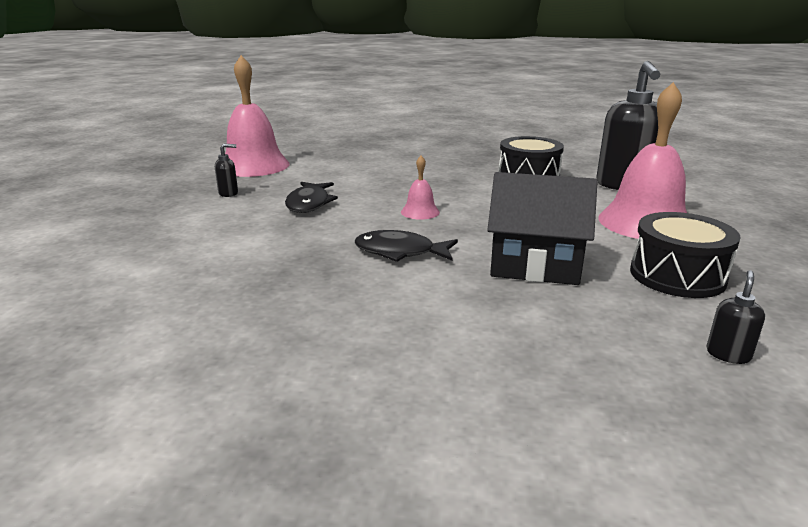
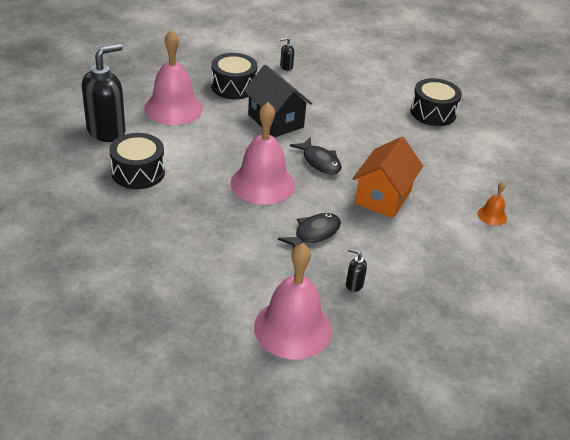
camera: 140 degrees left, 15 degrees up
(81, 302) = (492, 215): none -> orange bell
(271, 255) = (383, 197): none -> orange house
(330, 442) = (433, 113): none -> black drum
(420, 212) = (262, 183): pink bell -> pink bell, size x2.23

